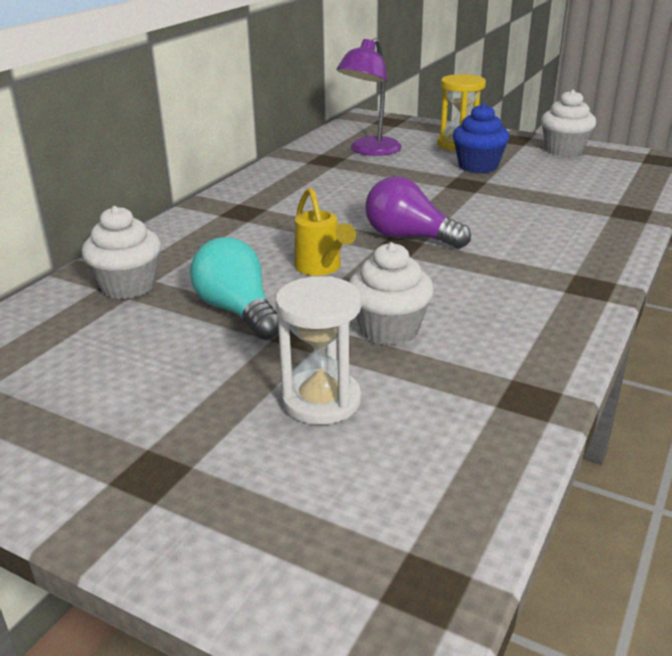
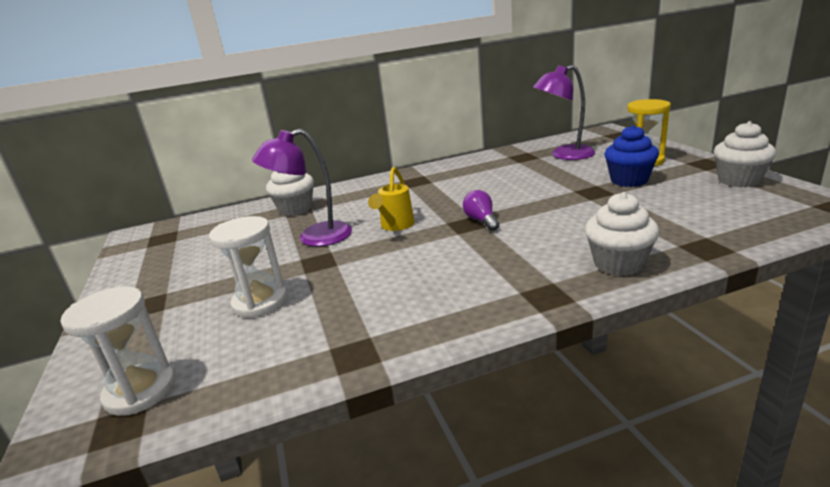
camera: 45 degrees right, 5 degrees down
(237, 311) = (314, 238): turquoise light bulb -> purple lamp
(375, 548) = (140, 391): none -> white hourglass
(389, 329) = (362, 276): white cupcake -> white cupcake (618, 264)
(409, 237) = (481, 221): purple light bulb -> purple light bulb, size x0.62

